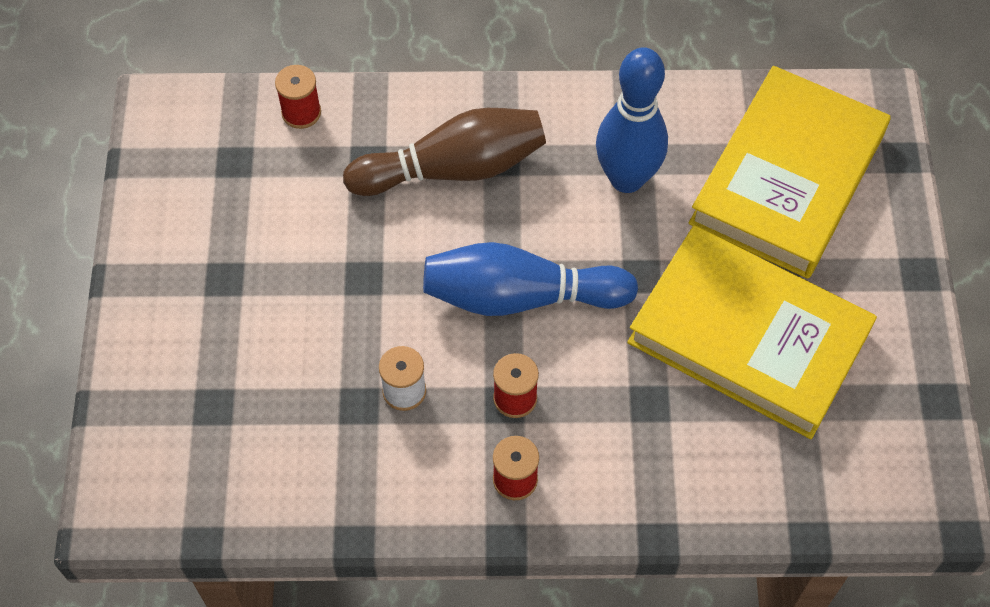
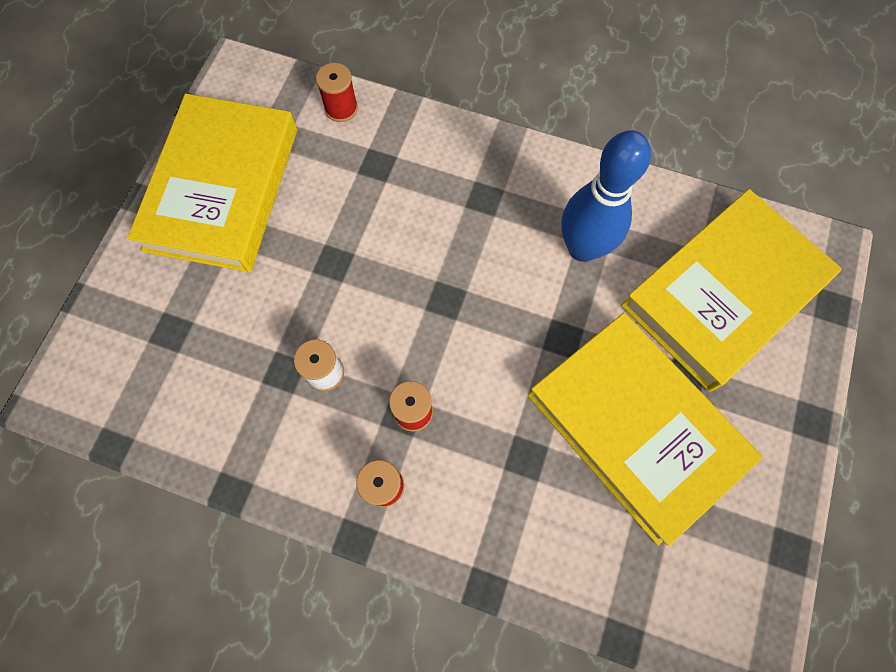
camera: 20 degrees right, 10 degrees up
(203, 239) = (222, 188): none -> yellow book
(453, 168) = (442, 193): brown bowling pin -> none
(520, 296) = (453, 322): blue bowling pin -> none

